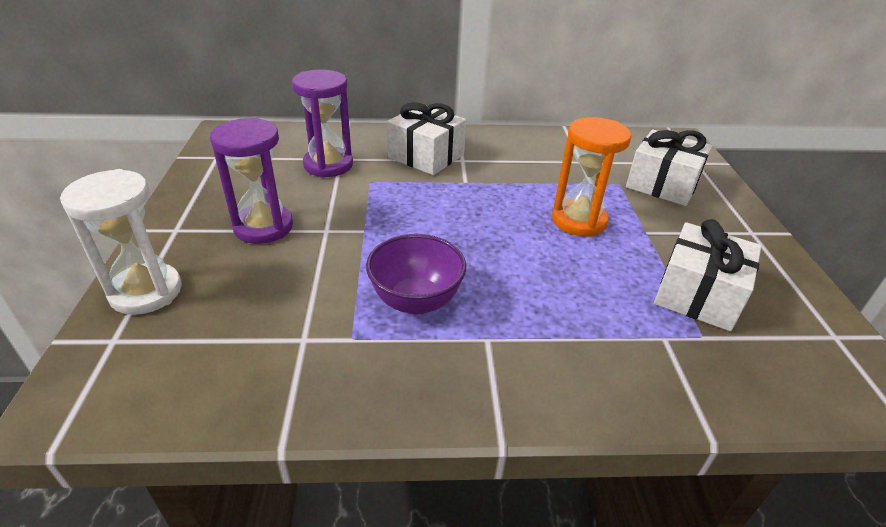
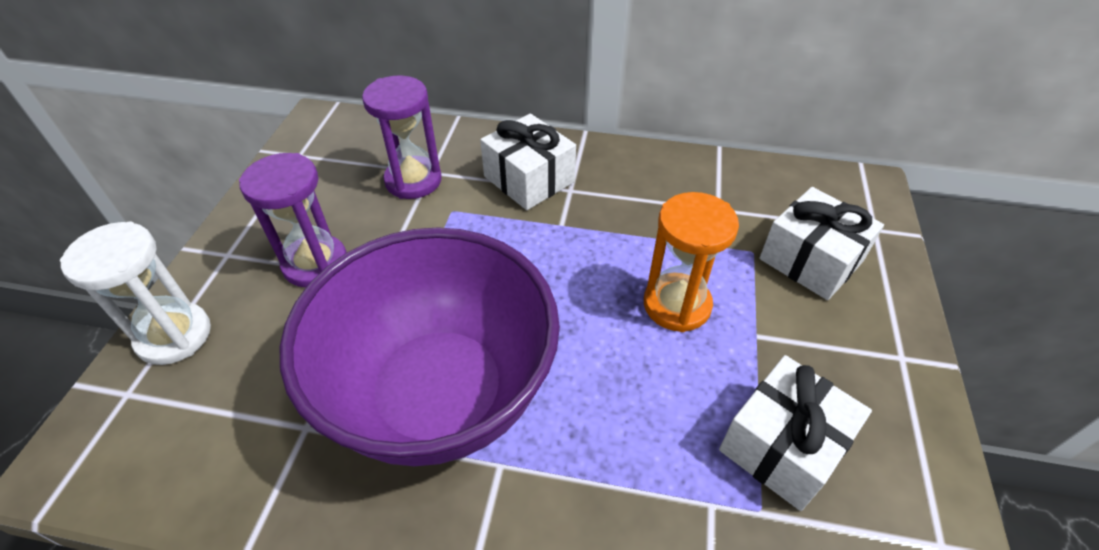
camera: 15 degrees right, 10 degrees up
(416, 301) = (440, 396): purple bowl -> purple bowl, size x2.18

